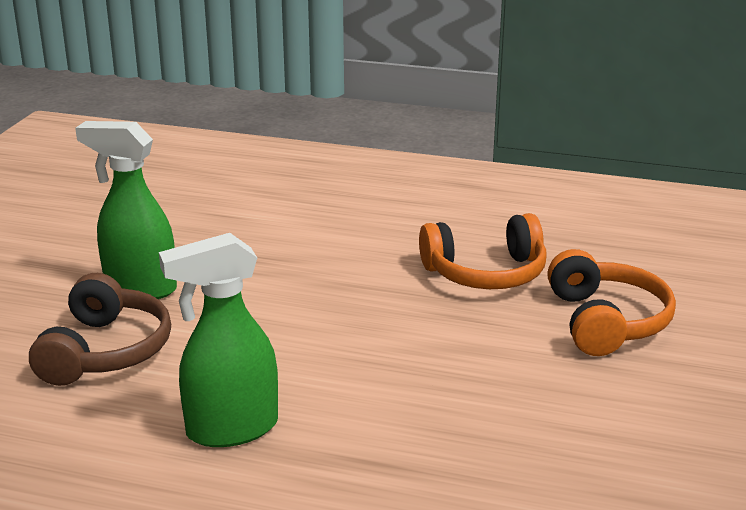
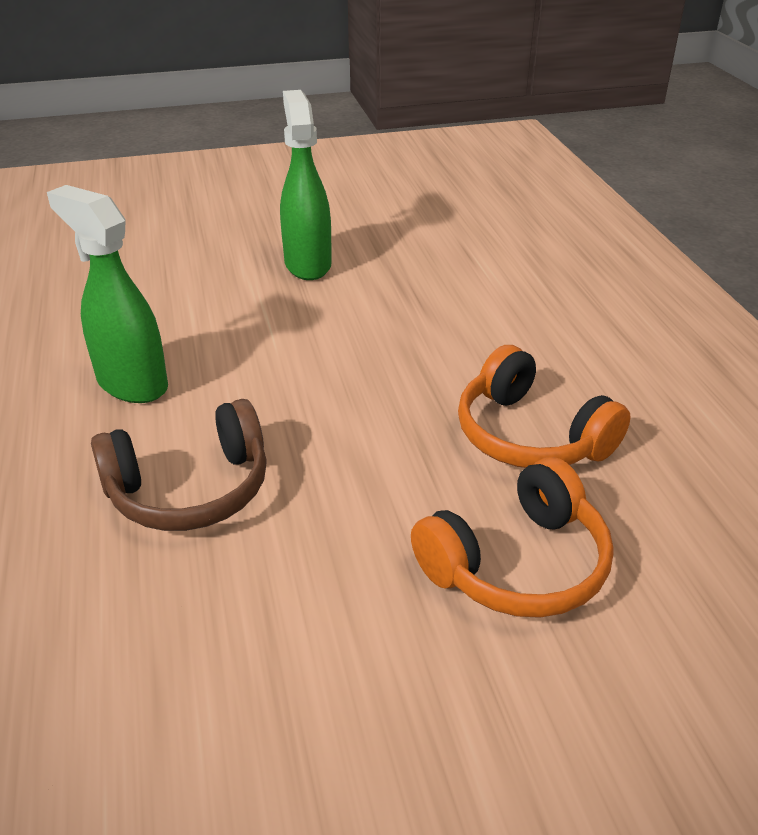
camera: 60 degrees right, 10 degrees up
(105, 351) = (204, 287): brown headphones -> brown headphones (190, 489)

